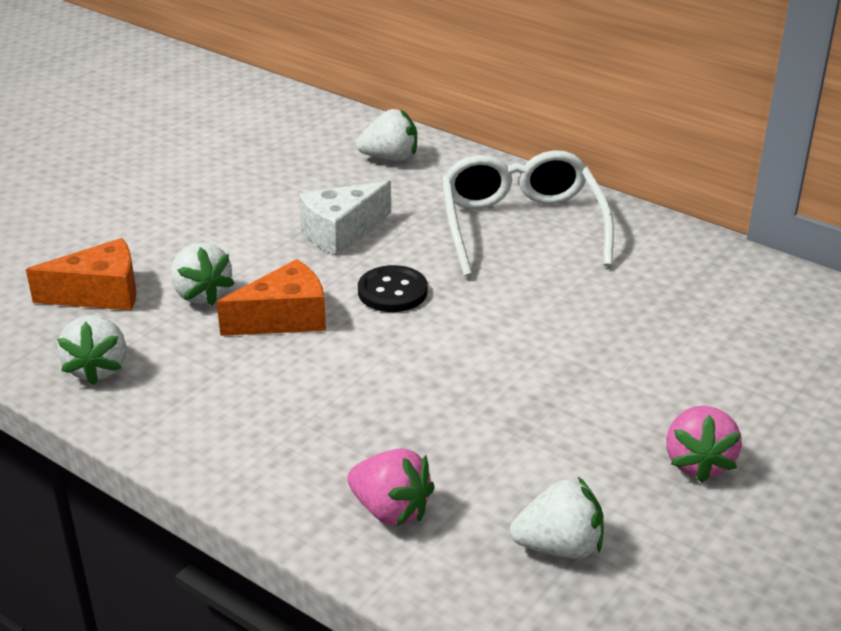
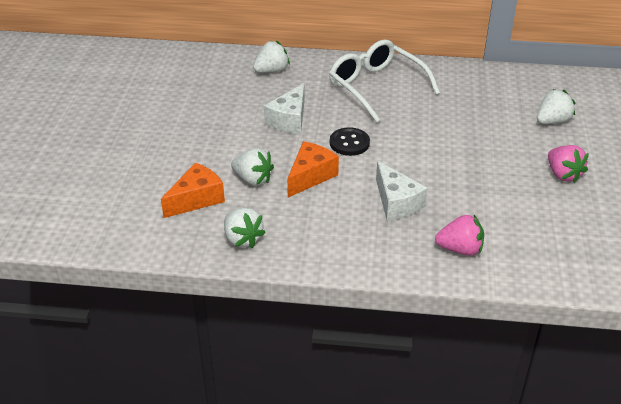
camera: 30 degrees left, 5 degrees up
(368, 401) = (396, 202): none -> white cheese
(559, 547) = (545, 235): white strawberry -> white strawberry (552, 121)

